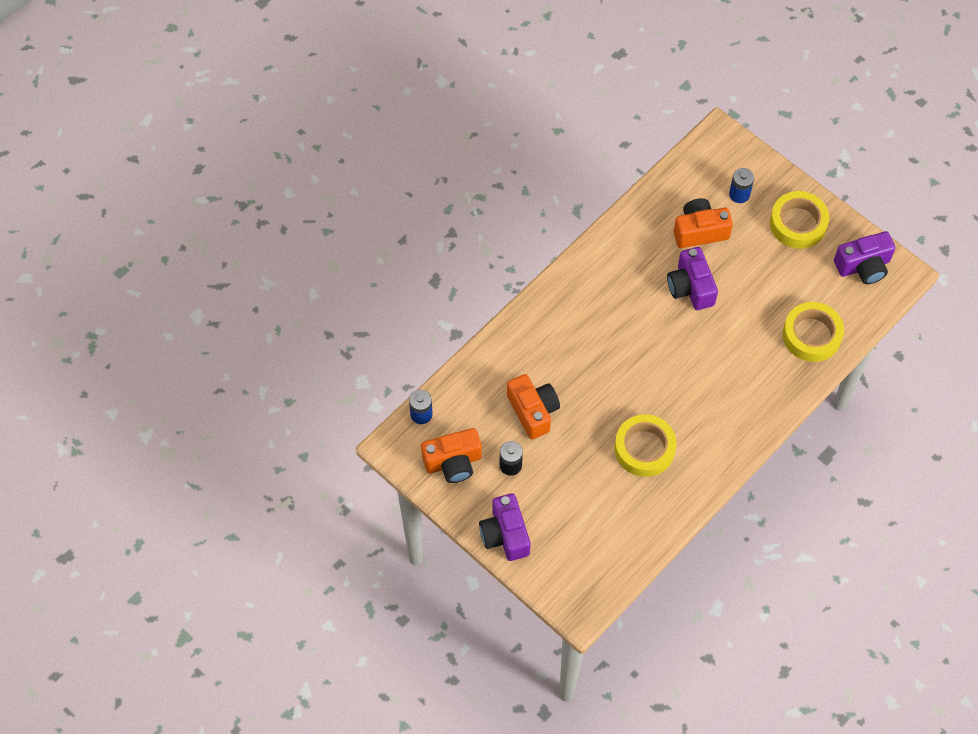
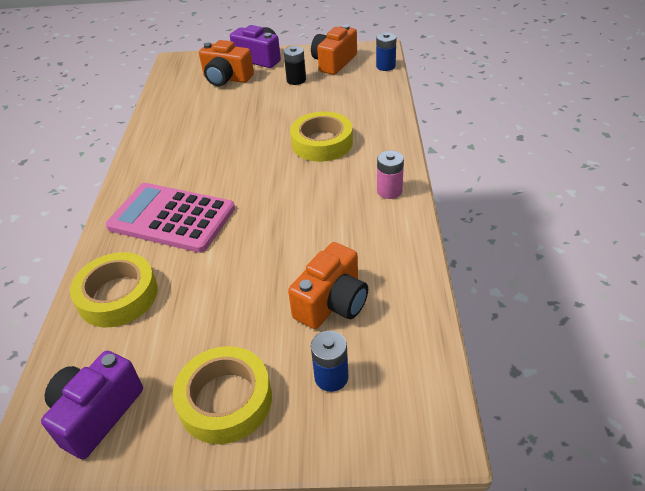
camera: 140 degrees right, 20 degrees down
(533, 411) = (316, 106): orange camera -> orange camera (226, 78)
(583, 278) = (389, 191): none -> pink battery
(644, 449) = (210, 135): yellow tape -> yellow tape (322, 143)
(690, 287) = (285, 250): purple camera -> none
(737, 376) = (172, 218): none -> pink calculator

